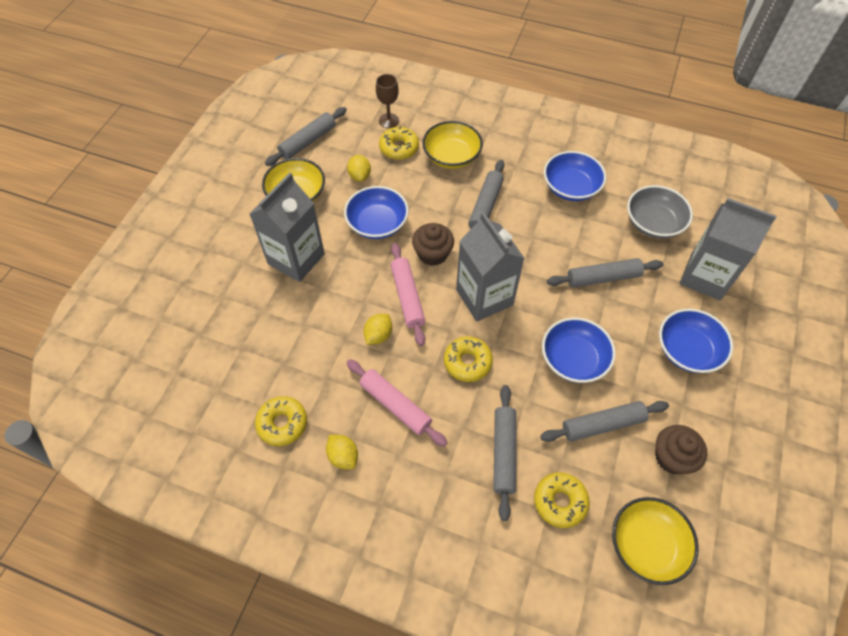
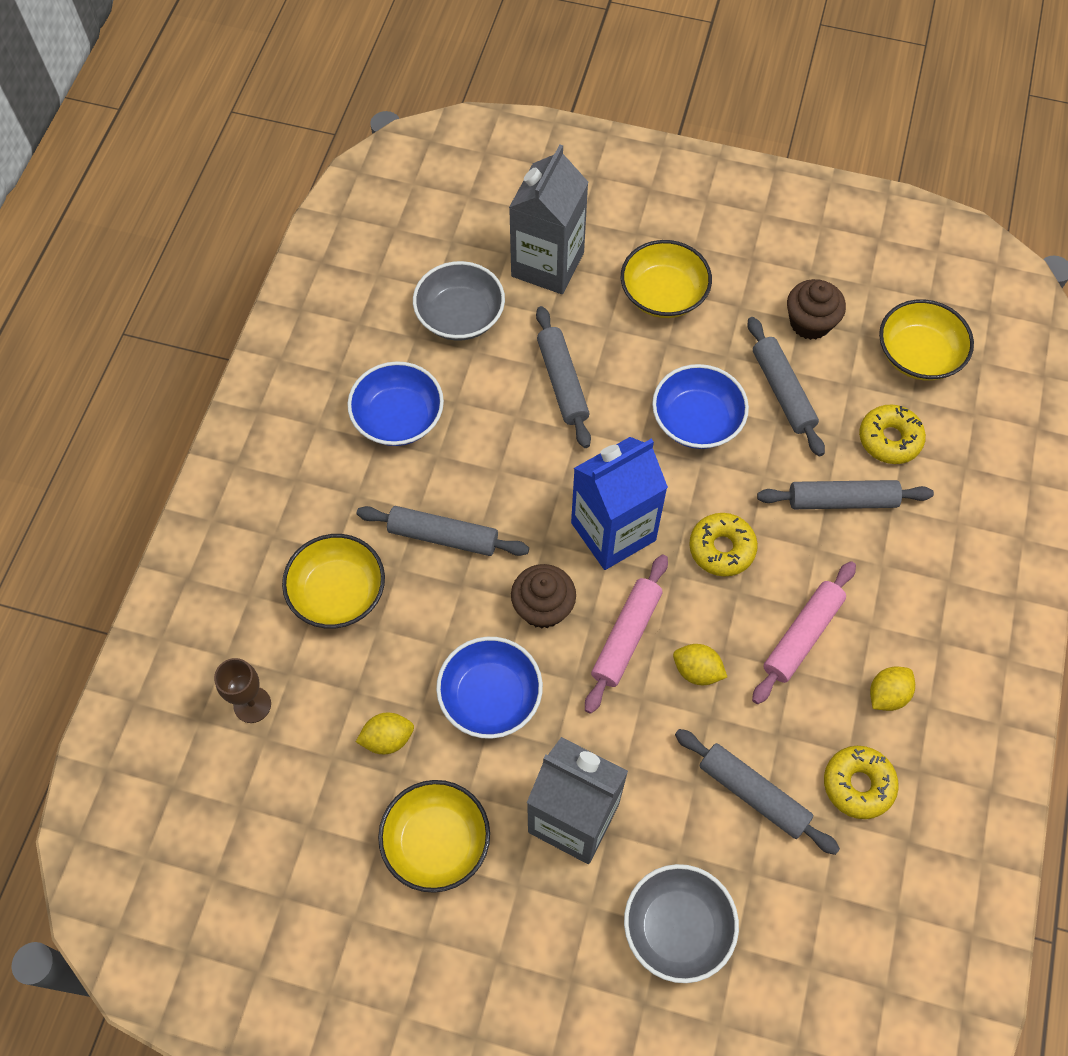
camera: 95 degrees left, 5 degrees up
(219, 305) = (677, 927): none -> grey bowl
(308, 141) = (306, 845): grey rolling pin -> grey rolling pin (753, 794)
(399, 148) = (320, 680): yellow donut -> none
(407, 297) = (626, 637): pink rolling pin -> pink rolling pin turned 45 degrees counterclockwise
(484, 297) = (613, 531): grey carton -> blue carton
(687, 350) = (663, 294): blue bowl -> yellow bowl

